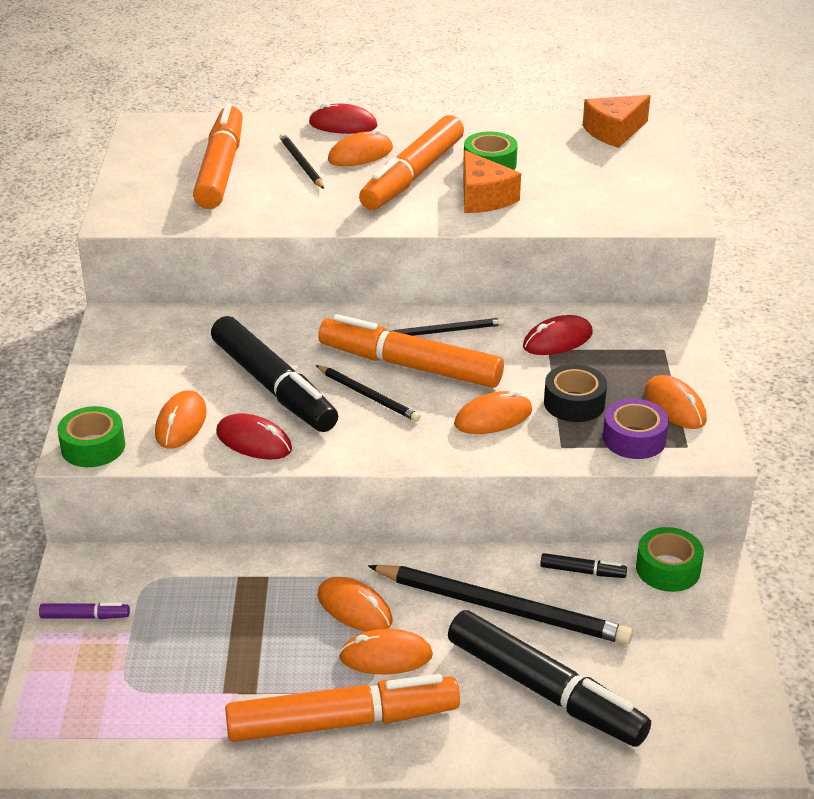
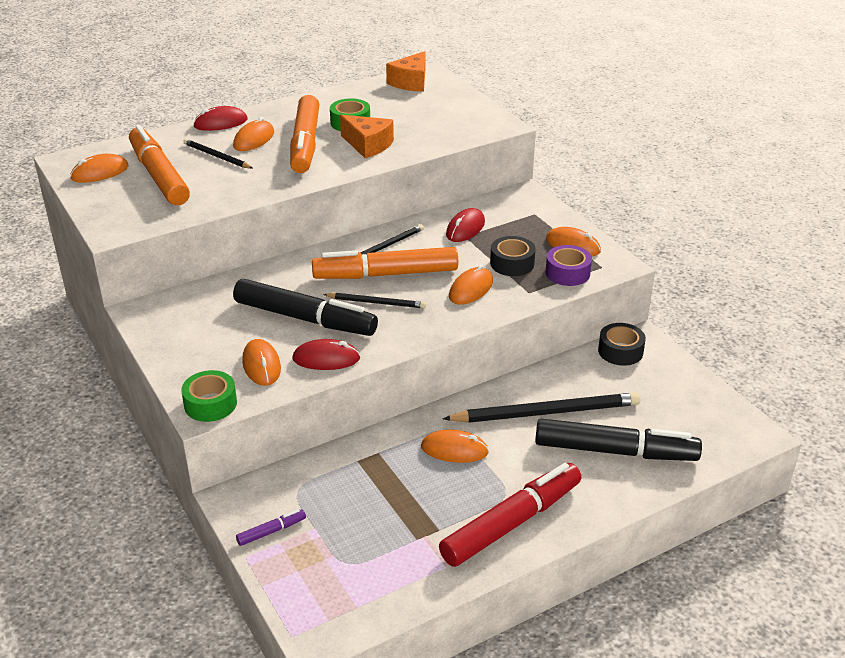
camera: 30 degrees left, 0 degrees up
(343, 721) = (511, 523): orange marker -> red marker
(386, 656) = (501, 471): orange mouse -> orange mouse (100, 172)
(582, 571) = (573, 371): black marker -> none
(668, 569) = (620, 351): green tape -> black tape

